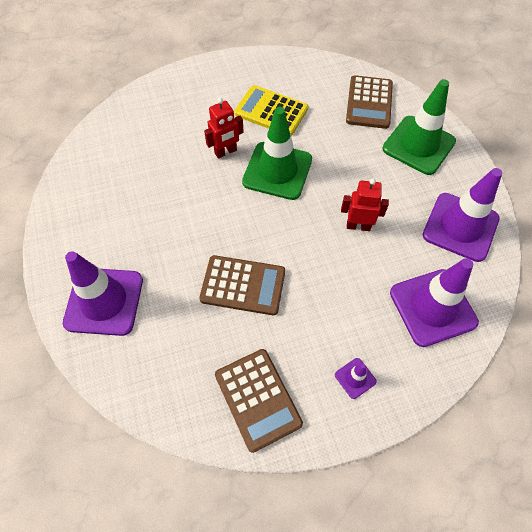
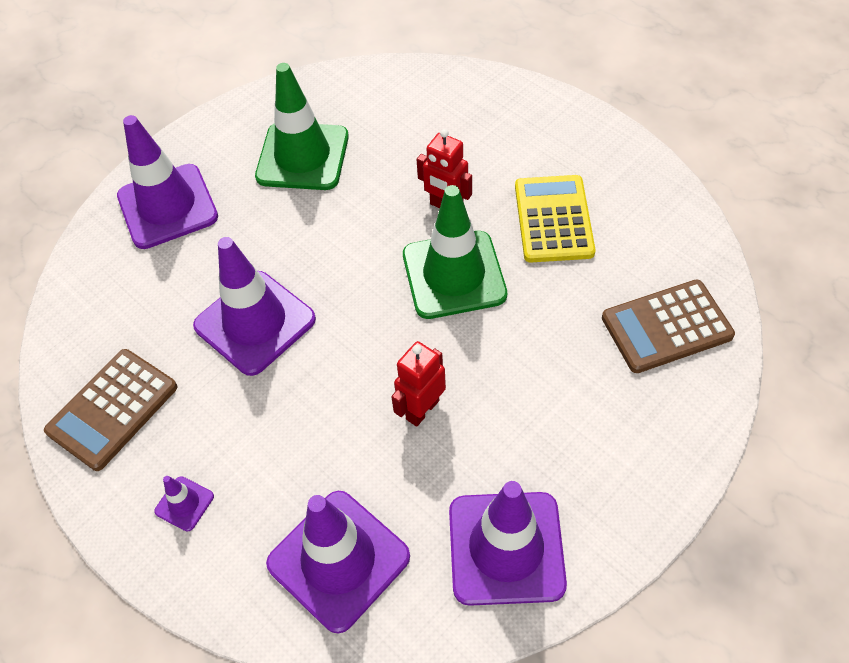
camera: 65 degrees right, 5 degrees down
(243, 285) = (255, 322): brown calculator -> purple traffic cone
(358, 226) = (422, 409): red robot -> red robot turned 120 degrees counterclockwise
(418, 145) = (630, 428): green traffic cone -> green traffic cone (303, 156)

